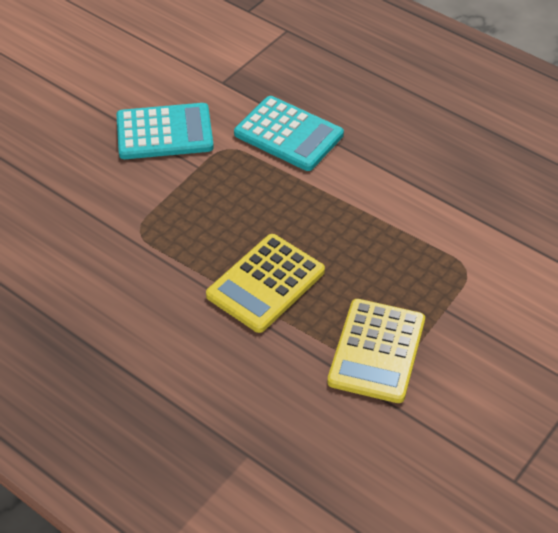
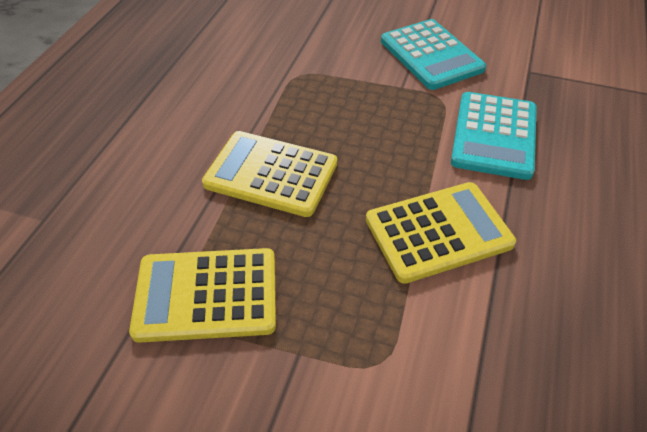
camera: 70 degrees right, 0 degrees up
(371, 202) = (438, 232): none -> yellow calculator

